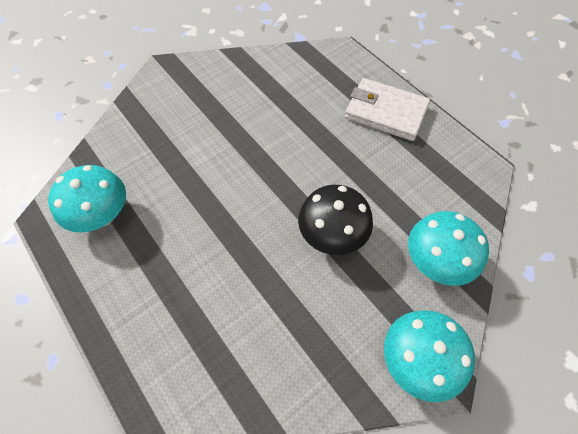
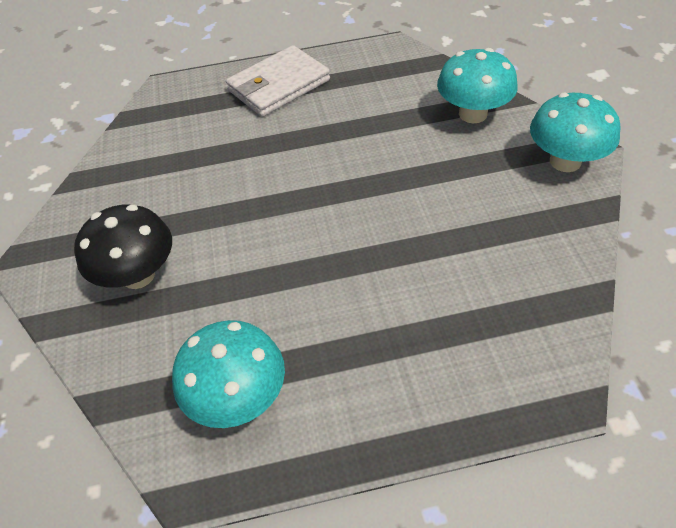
camera: 60 degrees left, 10 degrees down
(332, 235) = (404, 175): black mushroom -> black mushroom (138, 275)

